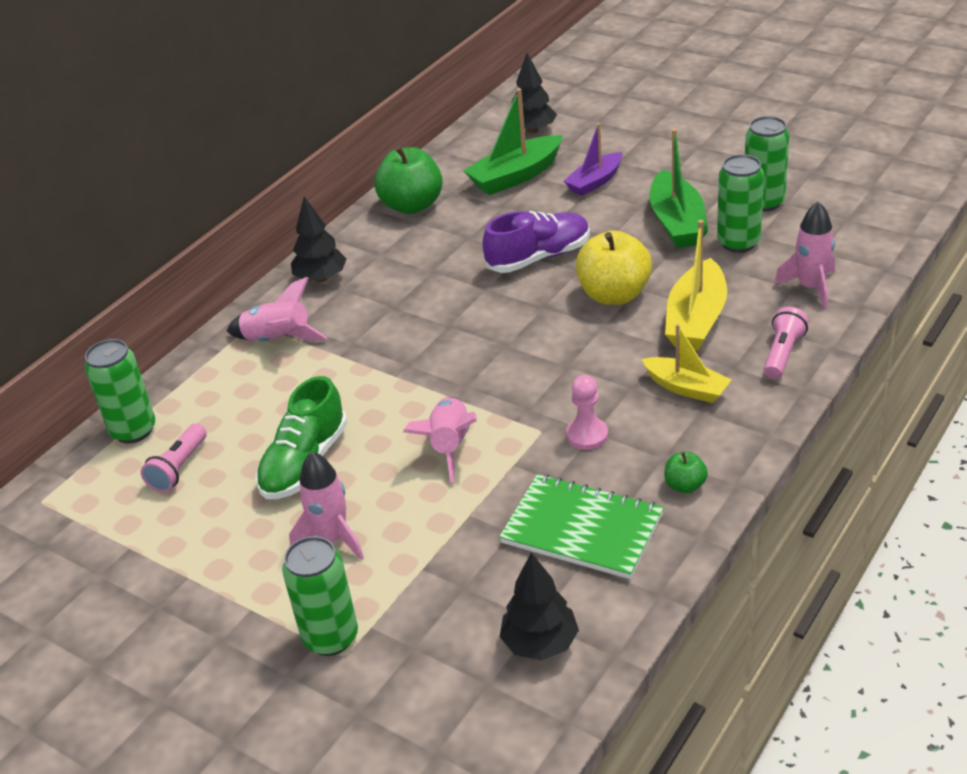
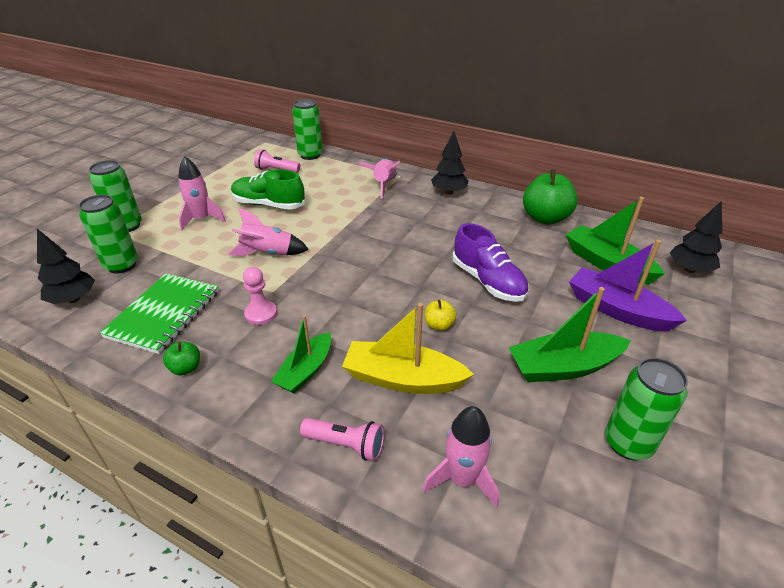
camera: 80 degrees right, 0 degrees up
(595, 182) = (617, 310): purple boat -> purple boat, size x1.50
(614, 295) = (439, 325): yellow apple -> yellow apple, size x0.48
(686, 388) = (305, 370): yellow boat -> green boat
(738, 242) = (539, 416): green can -> green can (122, 265)

